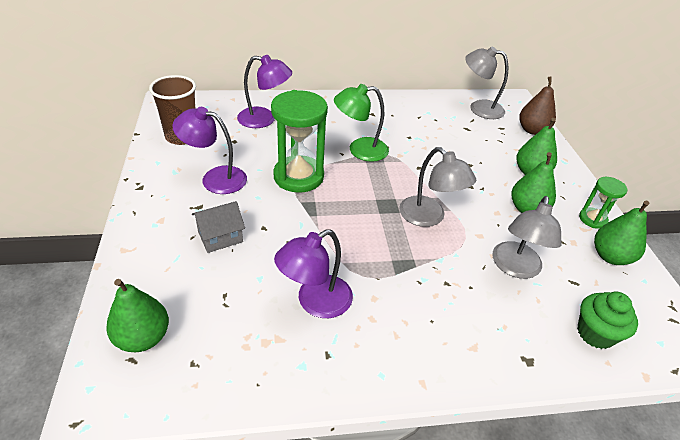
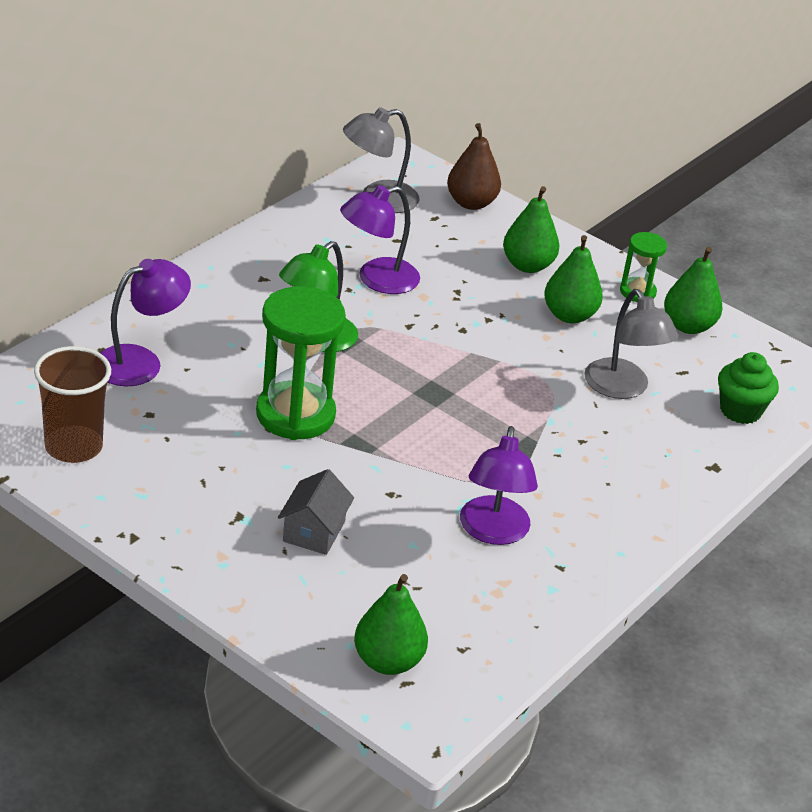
camera: 45 degrees left, 5 degrees down
(215, 178) = (204, 473): purple lamp -> purple lamp (377, 280)
(429, 217) = (489, 382): grey lamp -> none

